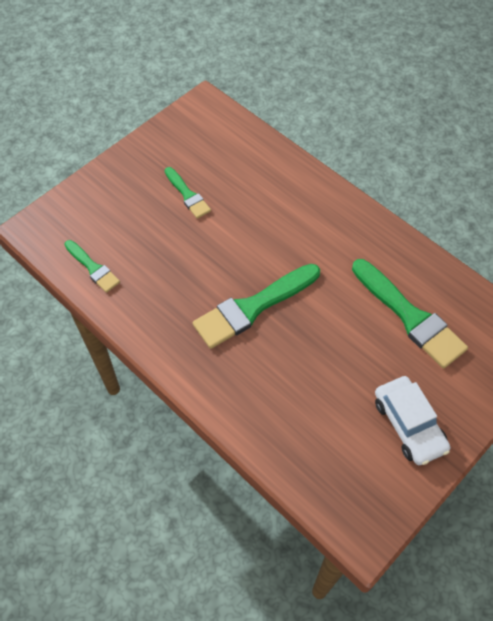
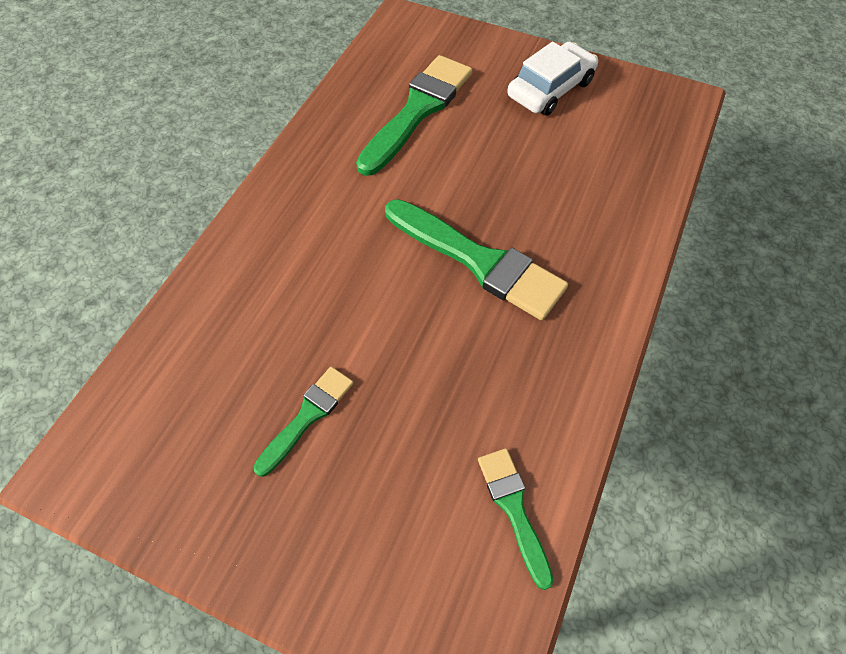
camera: 110 degrees left, 0 degrees up
(93, 268) = (514, 509): green brush -> green brush turned 45 degrees counterclockwise

